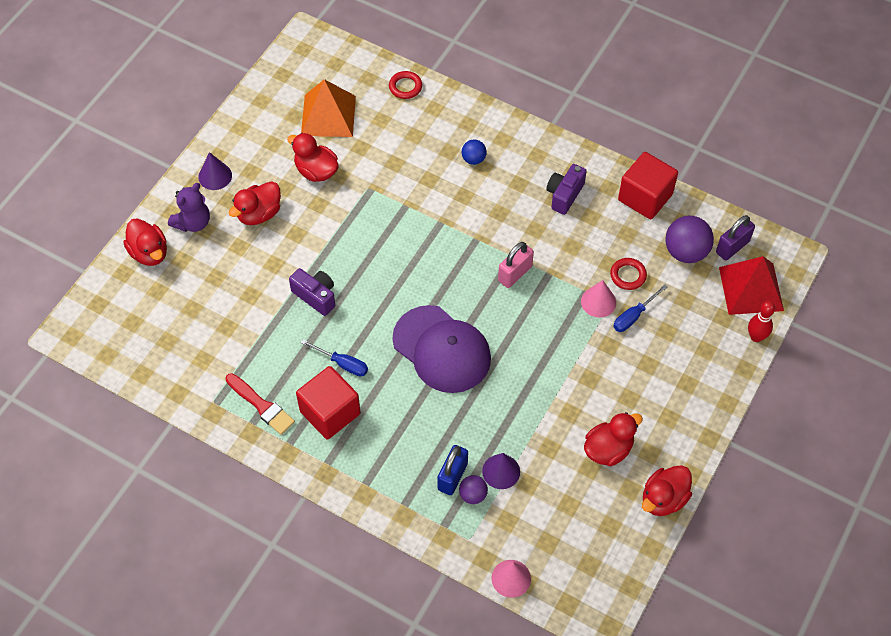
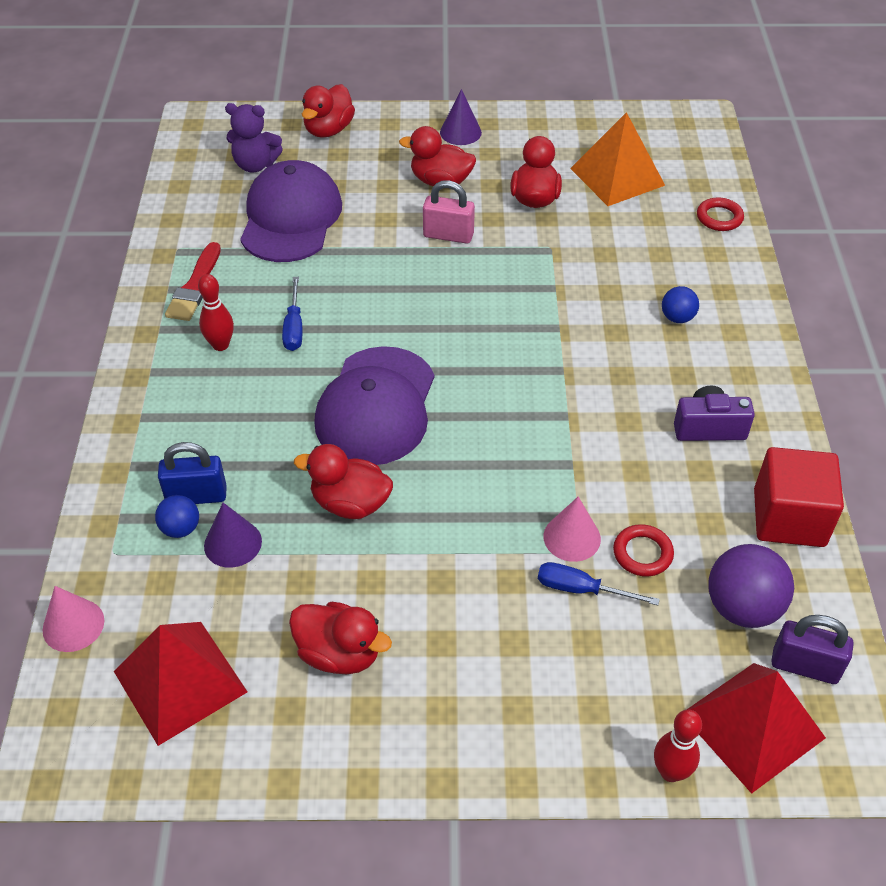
camera: 60 degrees right, 10 degrees down
(193, 222) = (389, 142): purple teddy bear -> purple teddy bear (255, 165)
(231, 319) = (291, 218): none -> purple cap
(315, 296) = (369, 268): purple camera -> none
(330, 412) = (220, 345): red cube -> red bowling pin
(473, 495) = (180, 528): purple ball -> blue ball
(515, 274) = (543, 429): pink padlock -> pink padlock (448, 235)
(582, 536) = (180, 681): none -> red pyramid
(663, 499) = (296, 763): red duck -> red duck (350, 503)

